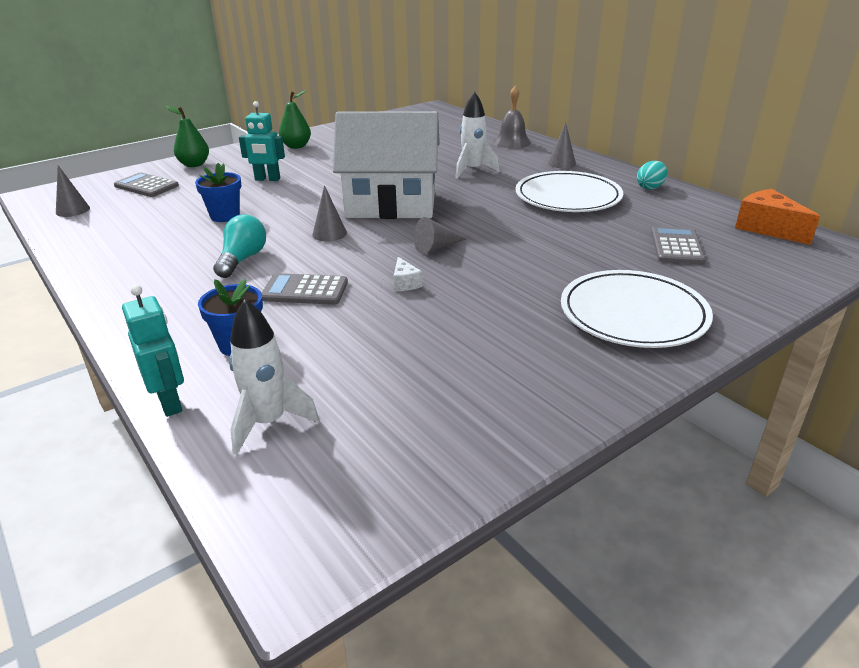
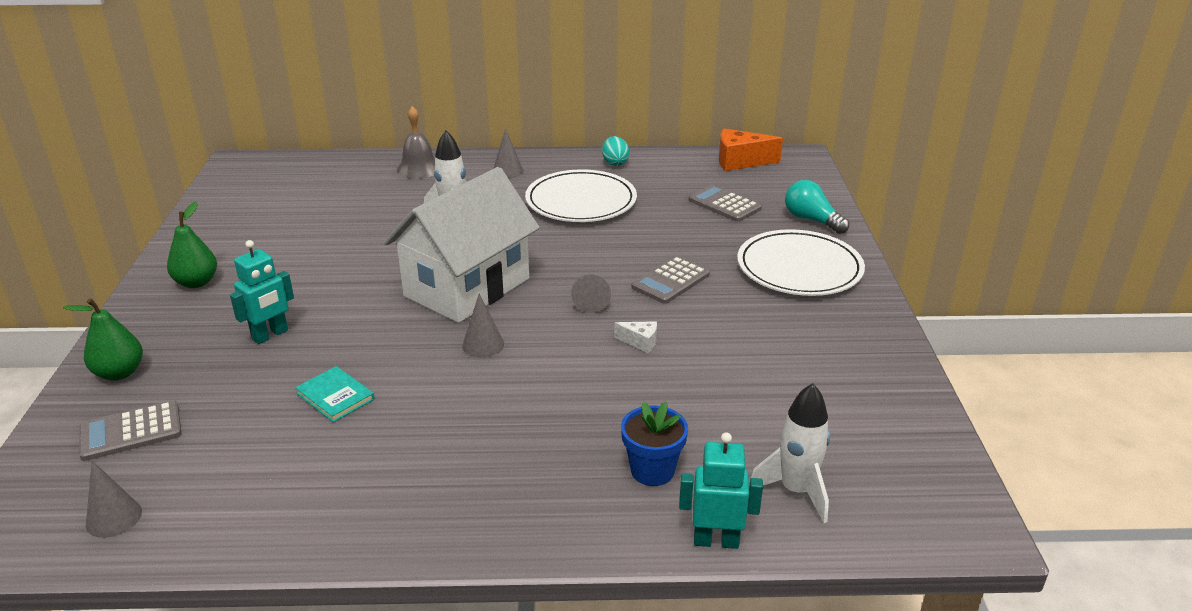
camera: 55 degrees left, 0 degrees up
(225, 216) = (335, 396): blue flower pot -> turquoise book
(242, 259) = (471, 417): turquoise light bulb -> turquoise light bulb (811, 220)
(305, 290) = (589, 400): grey calculator -> grey calculator (670, 281)

